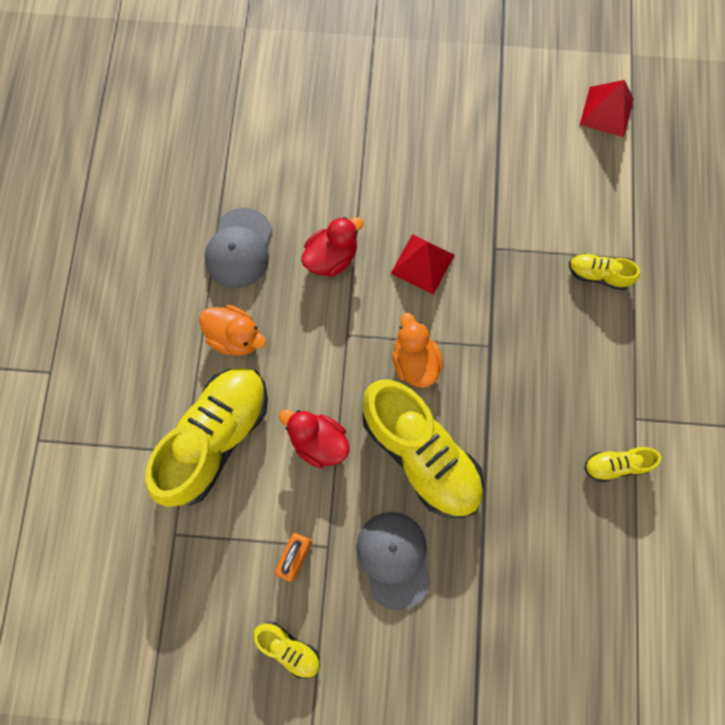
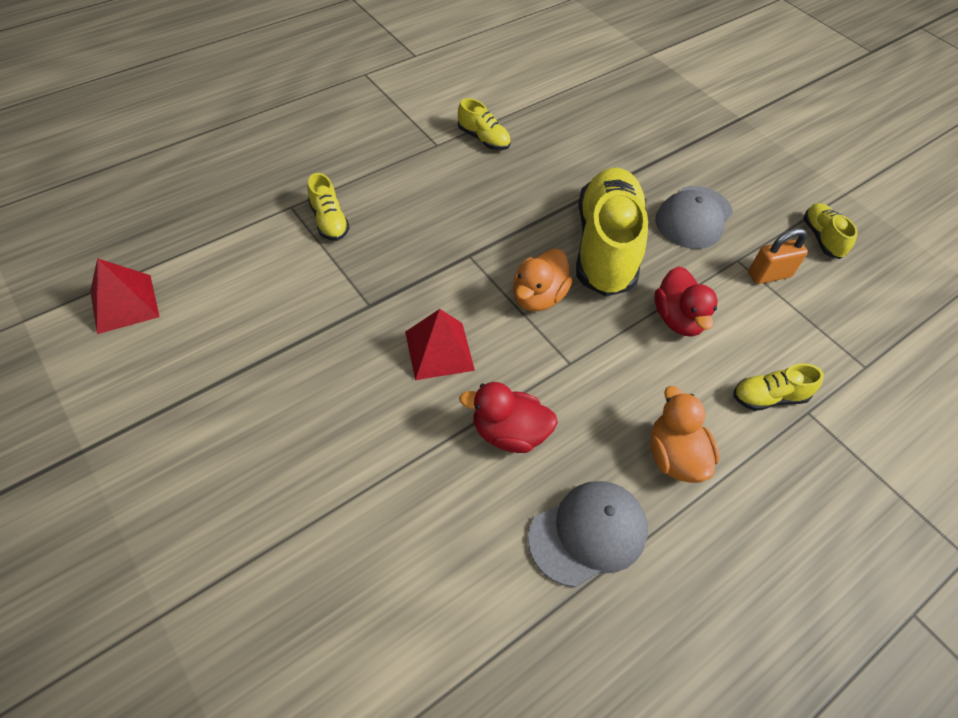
camera: 135 degrees left, 20 degrees down
(216, 438) = (769, 397): yellow shoe -> yellow shoe, size x0.45

